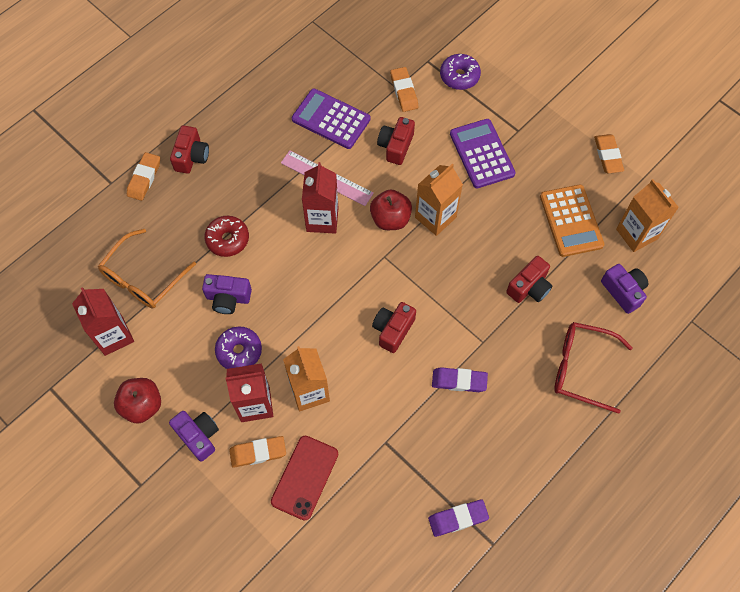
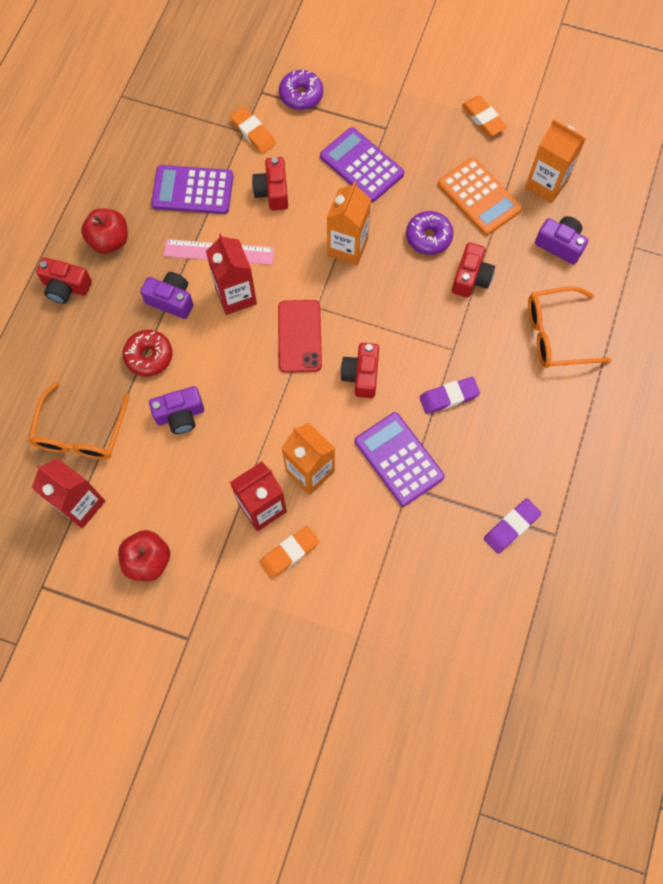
camera: 25 degrees left, 5 degrees up
(144, 178) = (27, 330): orange eraser -> none
(191, 156) = (66, 287): red camera -> red camera turned 120 degrees clockwise
(198, 436) = (221, 564): purple camera -> purple camera (171, 300)
(239, 351) = (219, 463): purple donut -> purple donut (428, 237)
(305, 477) = (347, 555): red phone -> red phone (299, 336)
(389, 415) = (399, 459): none -> purple calculator
(390, 219) = (304, 267): red apple -> red apple (109, 241)
(581, 368) = (556, 334): red glasses -> orange glasses

